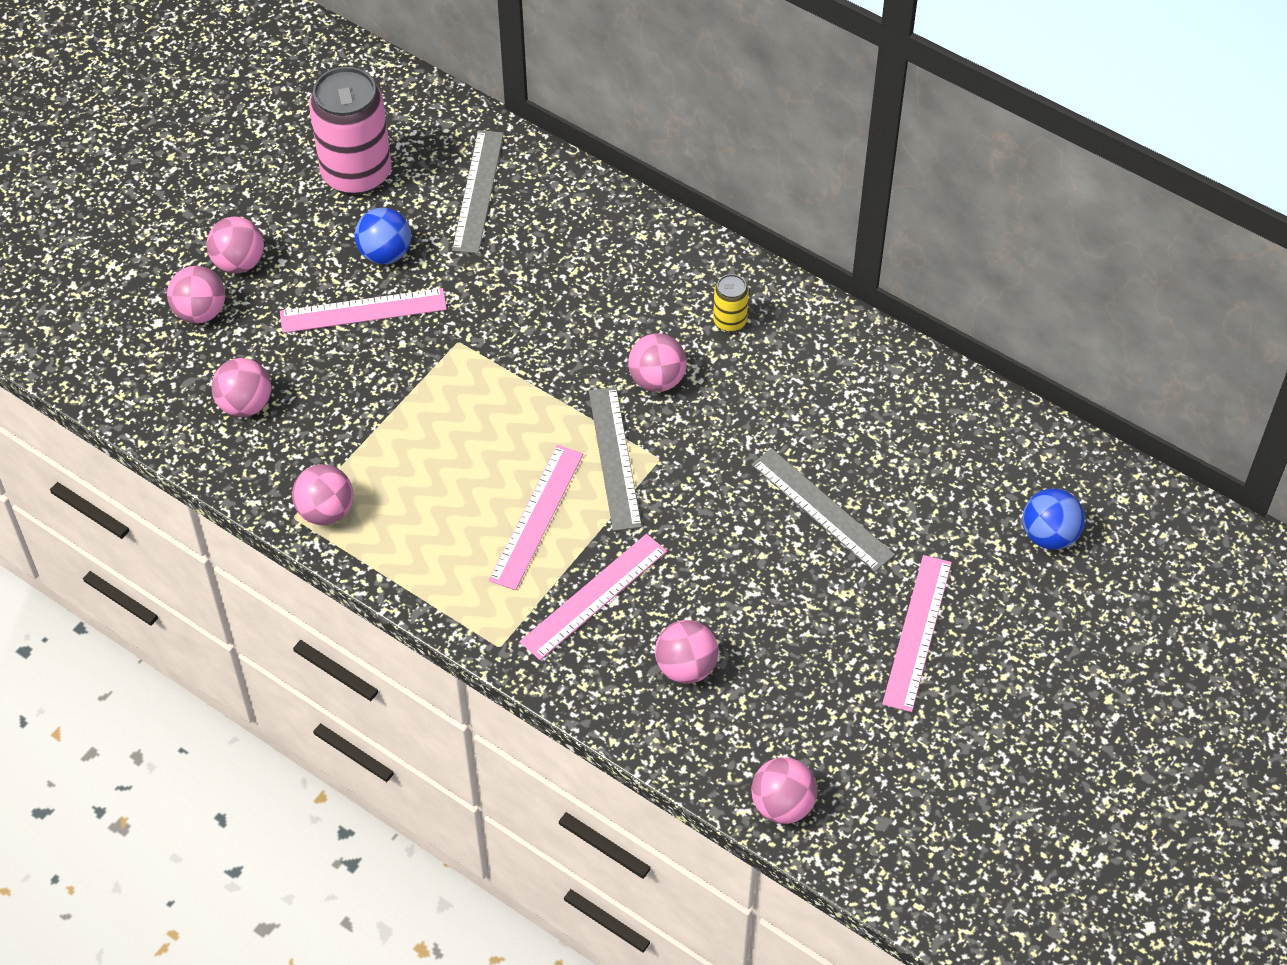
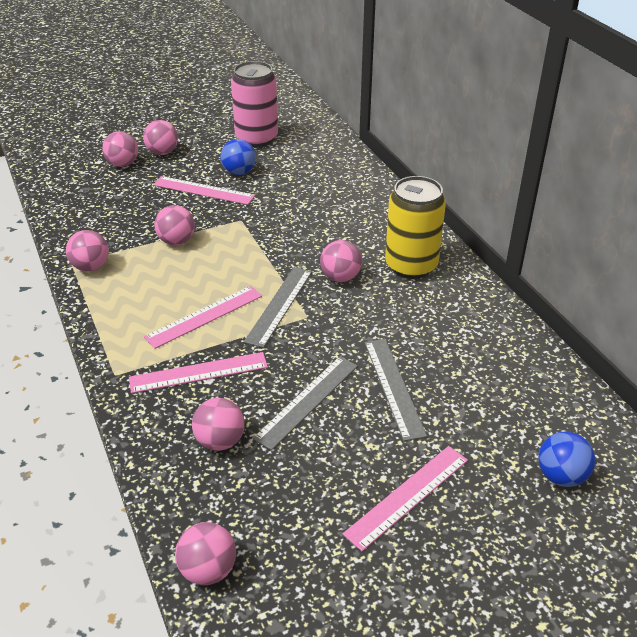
camera: 30 degrees right, 15 degrees down
(245, 404) = (102, 207): pink ball -> pink ball (177, 241)
(478, 191) = (313, 164): grey ruler -> grey ruler (307, 401)
(730, 321) = (411, 266): yellow can -> yellow can, size x2.20

